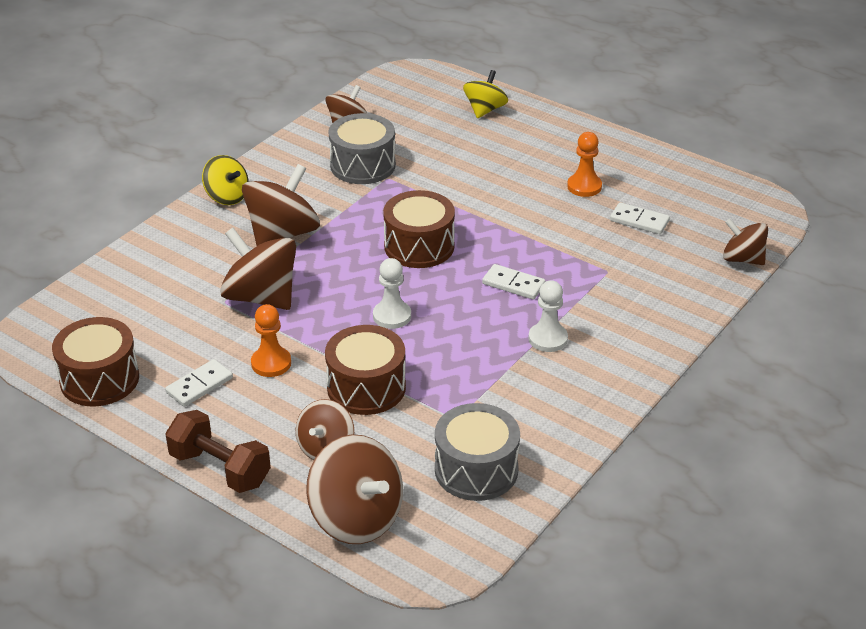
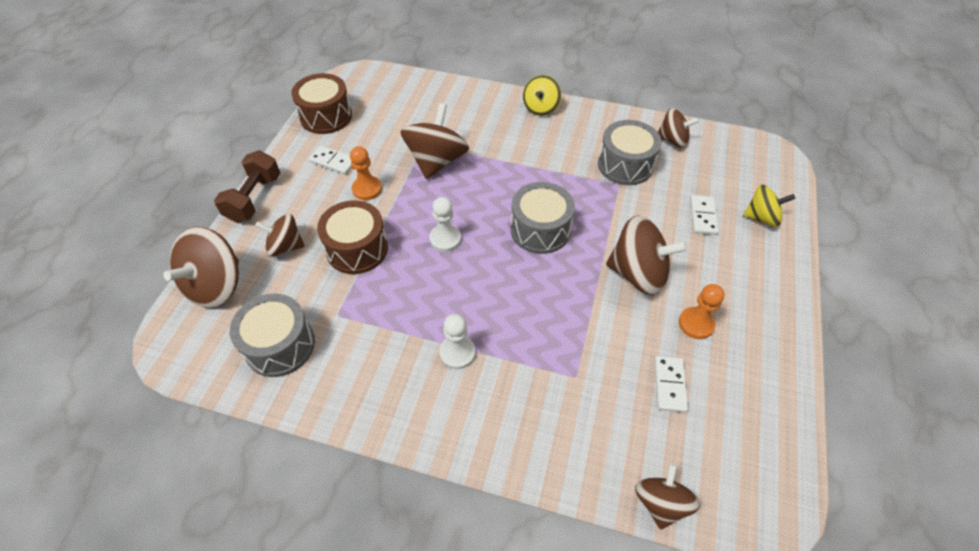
camera: 70 degrees right, 15 degrees up
(283, 234) = (513, 149): brown spinning top -> brown spinning top (638, 273)
(419, 246) = (540, 230): brown drum -> grey drum
(513, 284) = (521, 307): white domino -> white domino (703, 216)

